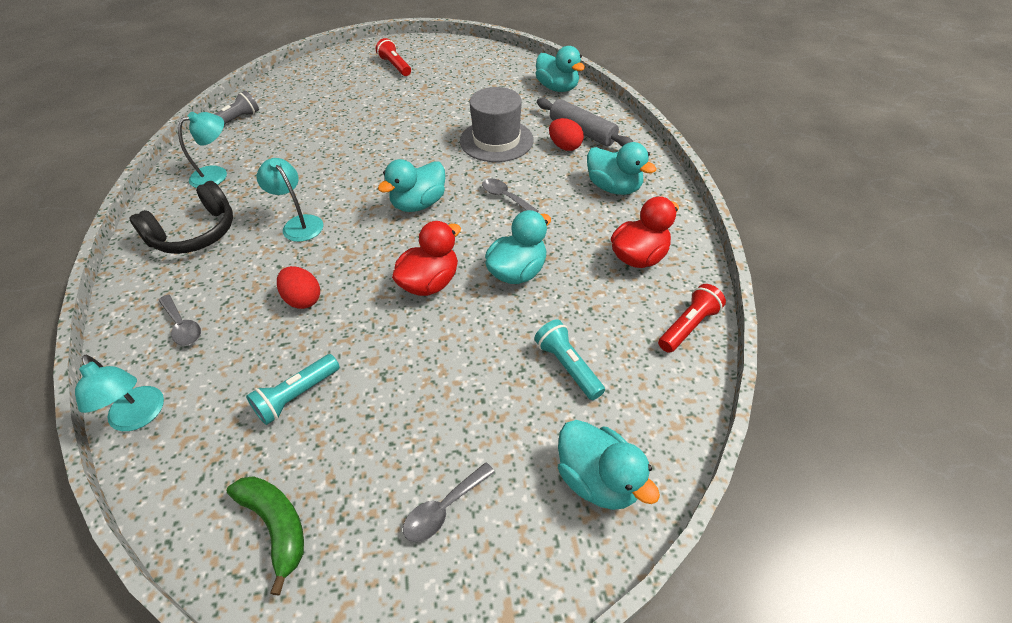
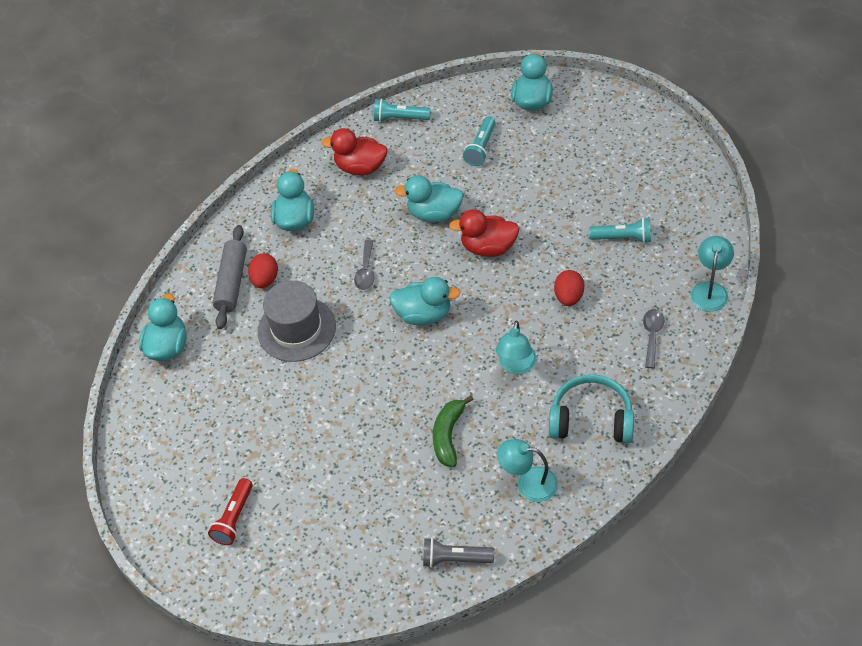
camera: 125 degrees left, 5 degrees up
(195, 233) = (591, 419): black headphones -> turquoise headphones
(276, 525) = (679, 186): green banana -> green banana (448, 435)
(443, 509) = (605, 139): grey spoon -> none
(688, 326) = (400, 118): red flashlight -> turquoise flashlight

